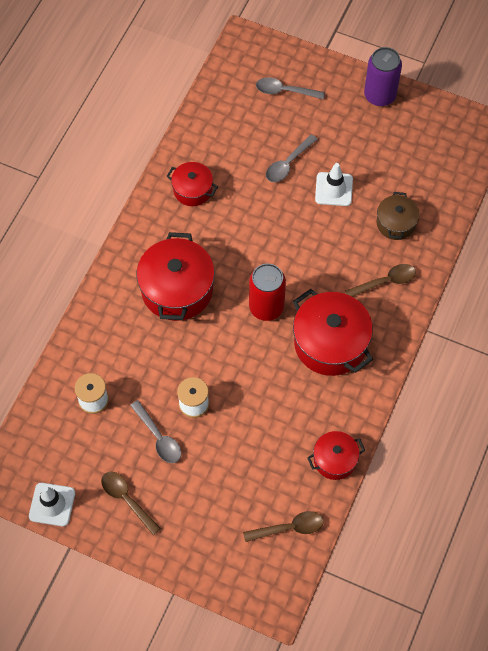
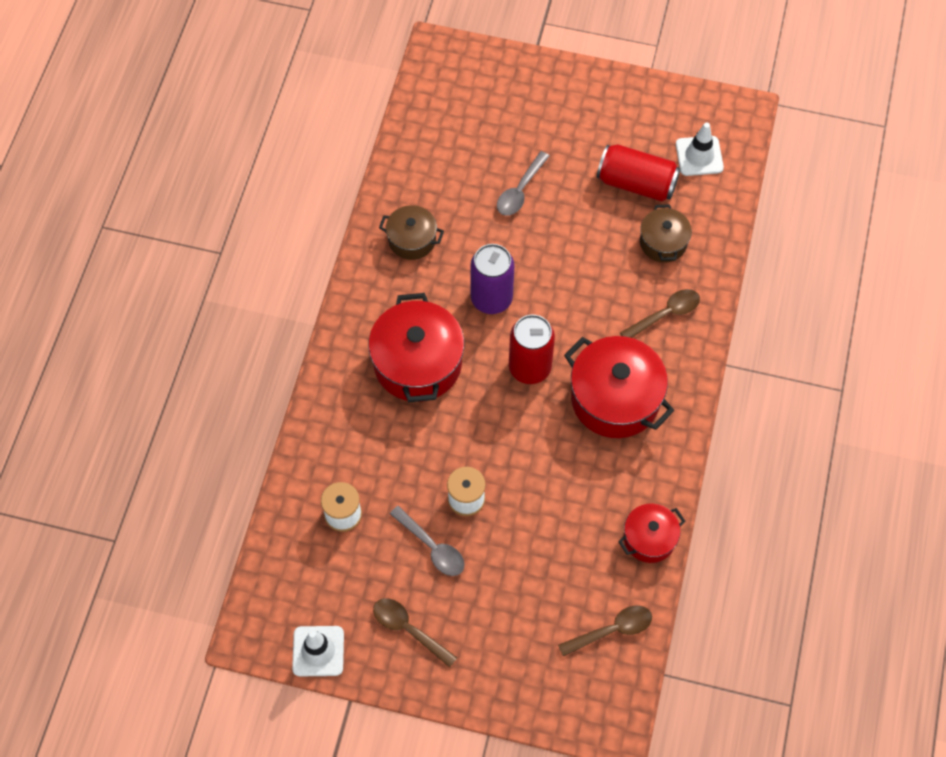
camera: 10 degrees left, 0 degrees up
(192, 190) = (412, 240): red pot -> brown pot
(284, 91) = (498, 104): grey spoon -> none
(334, 189) = (581, 213): white traffic cone -> white traffic cone (699, 156)
(380, 95) = (612, 92): purple can -> purple can (491, 298)
(384, 172) = (636, 183): none -> red can

